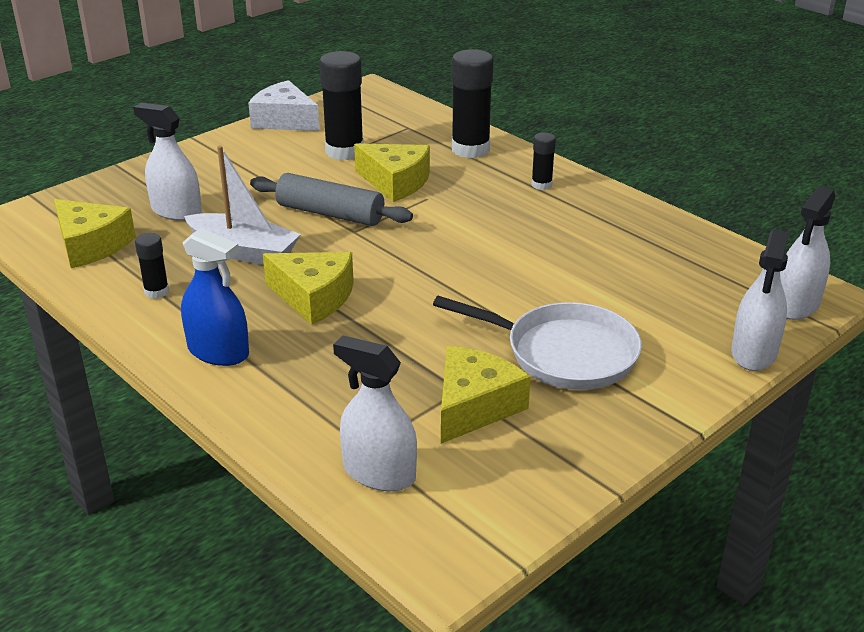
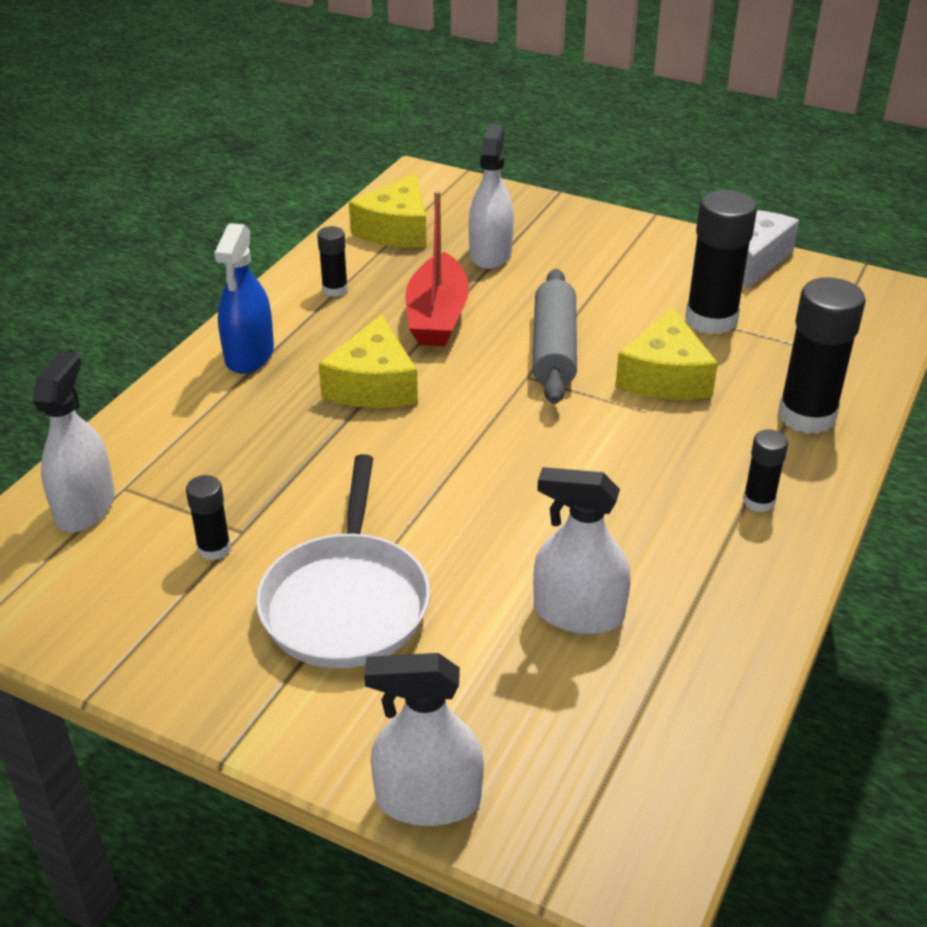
camera: 70 degrees right, 5 degrees up
(244, 251) = (437, 316): white boat -> red boat
(474, 406) = (214, 549): yellow cheese -> black glue stick
(796, 305) = (588, 843): white spray bottle -> white spray bottle (578, 613)

